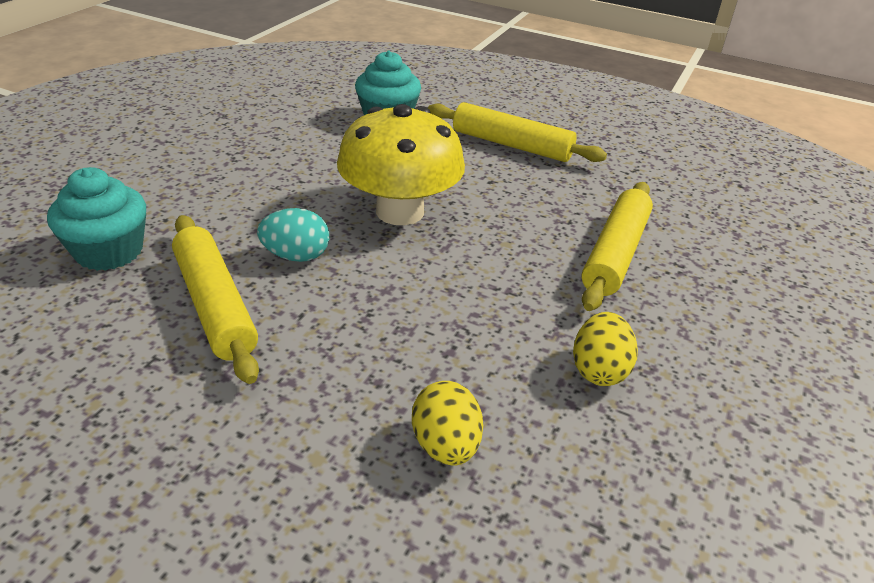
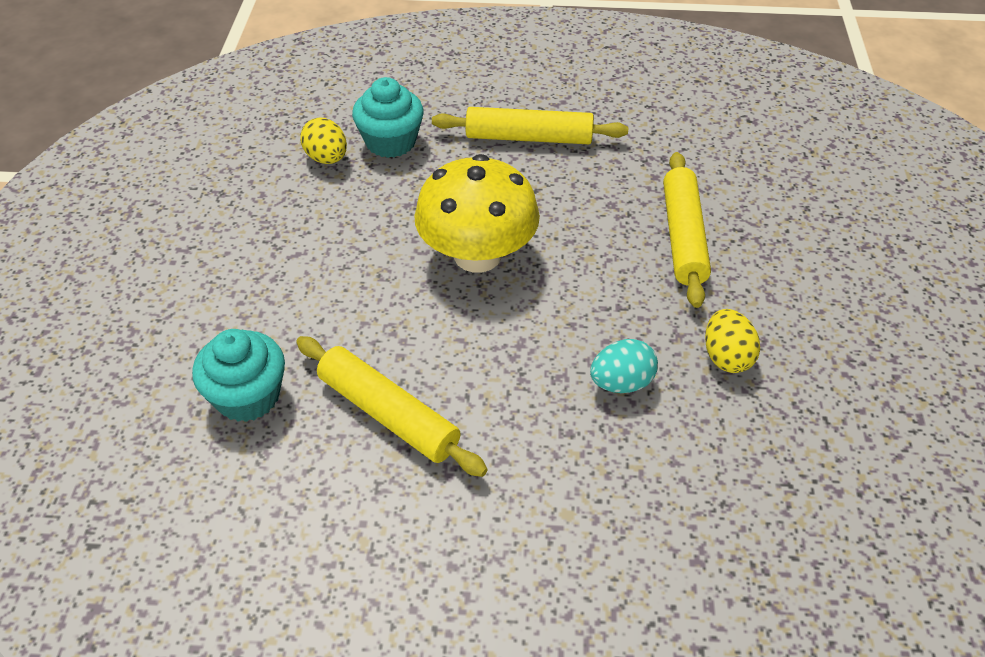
camera: 20 degrees left, 10 degrees up
(296, 256) = (420, 338): turquoise egg -> turquoise egg (621, 383)
(445, 445) = (652, 466): yellow egg -> yellow egg (327, 158)

